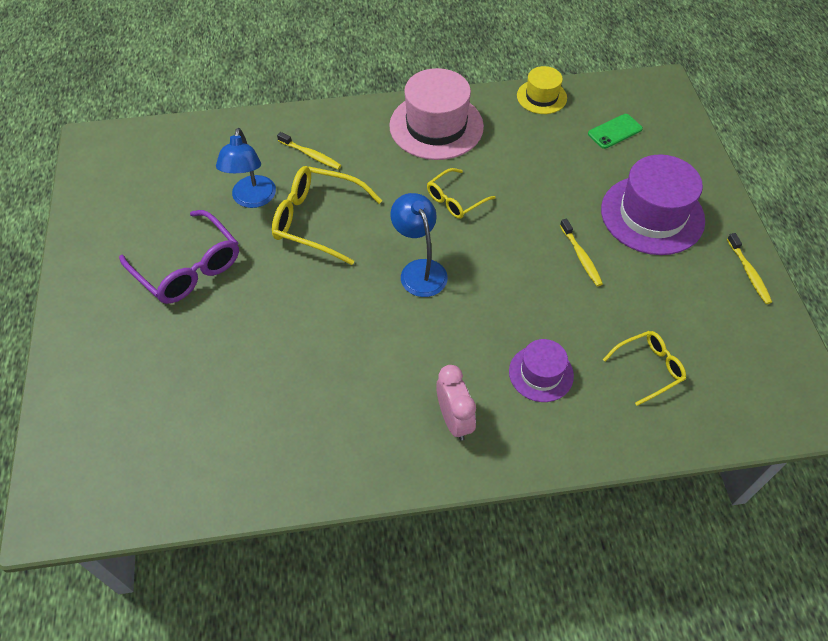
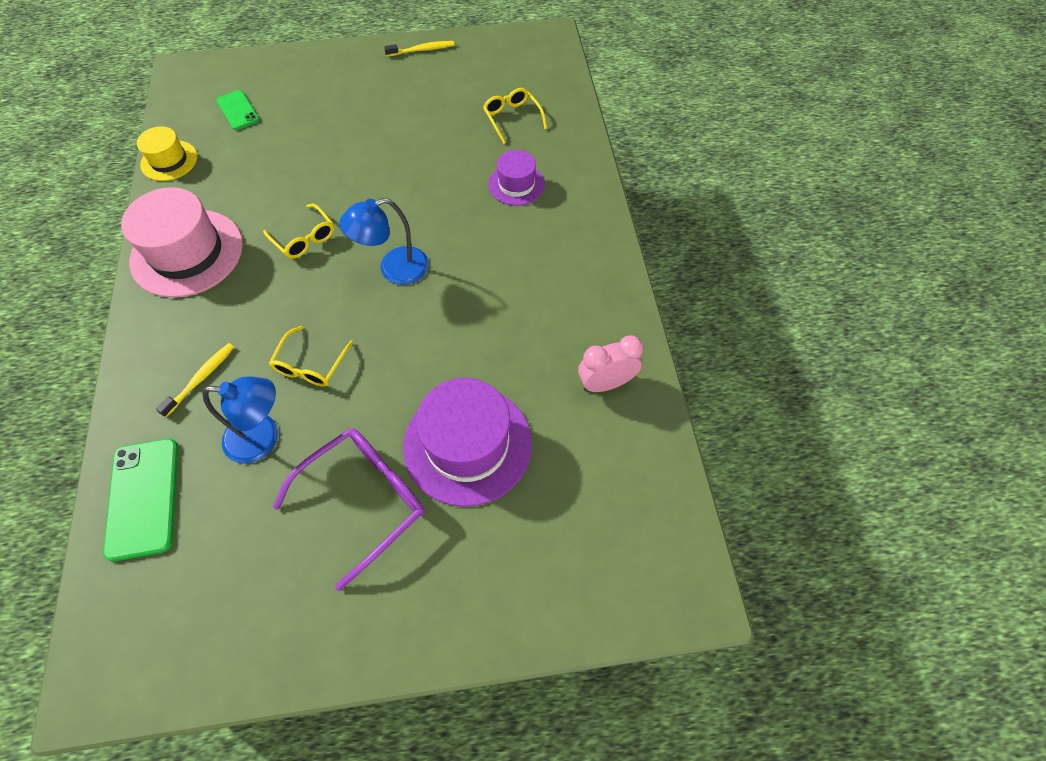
camera: 90 degrees left, 5 degrees up
(215, 141) = (143, 498): none -> green phone
(317, 220) = (310, 365): yellow glasses -> yellow glasses, size x0.59
(454, 420) = (563, 245): pink clock -> pink clock (605, 383)
(581, 257) = (392, 148): yellow toothbrush -> none
(652, 215) = (350, 97): purple hat -> purple hat (467, 444)

